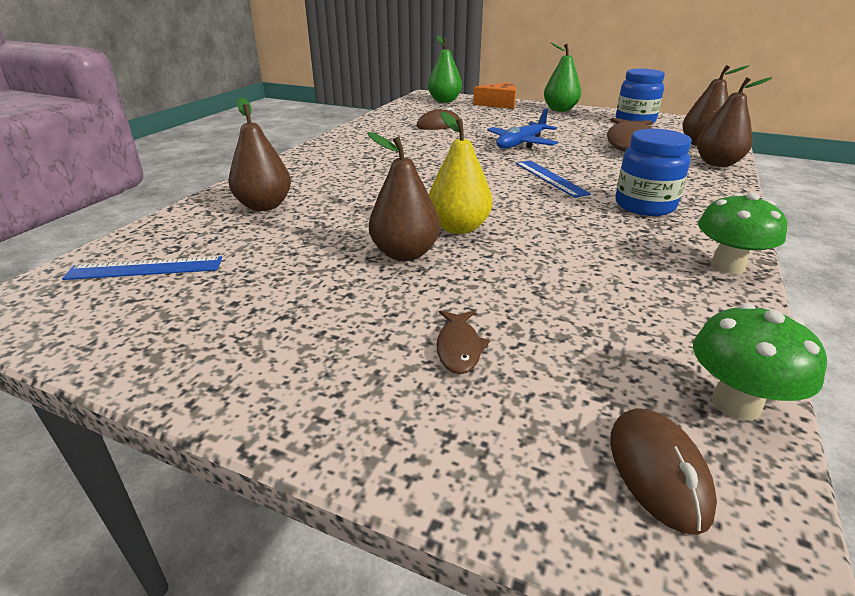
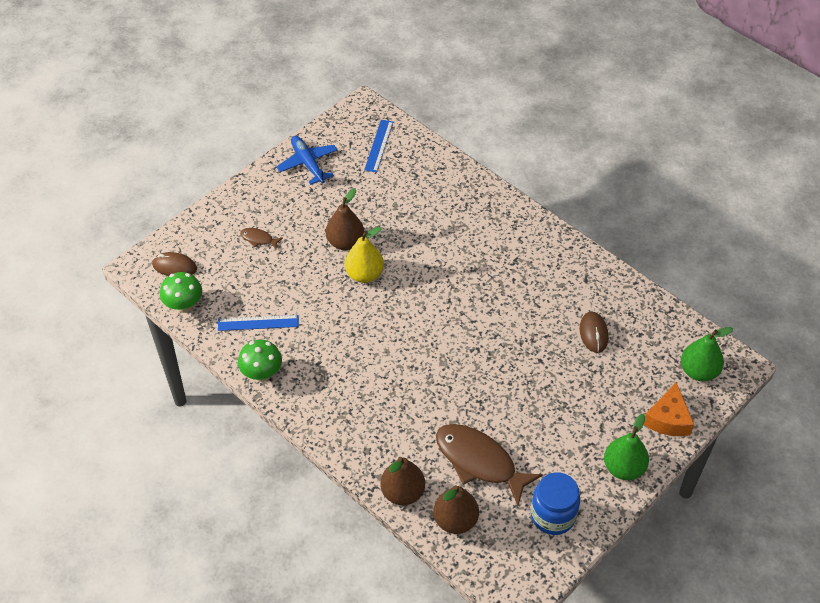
camera: 110 degrees right, 20 degrees up
(264, 206) = (439, 193): brown pear -> none
(521, 143) = (511, 375): blue plane -> blue plane (308, 164)
(550, 178) = (421, 356): blue ruler -> blue ruler (258, 323)
(644, 206) = (349, 384): blue jar -> none

